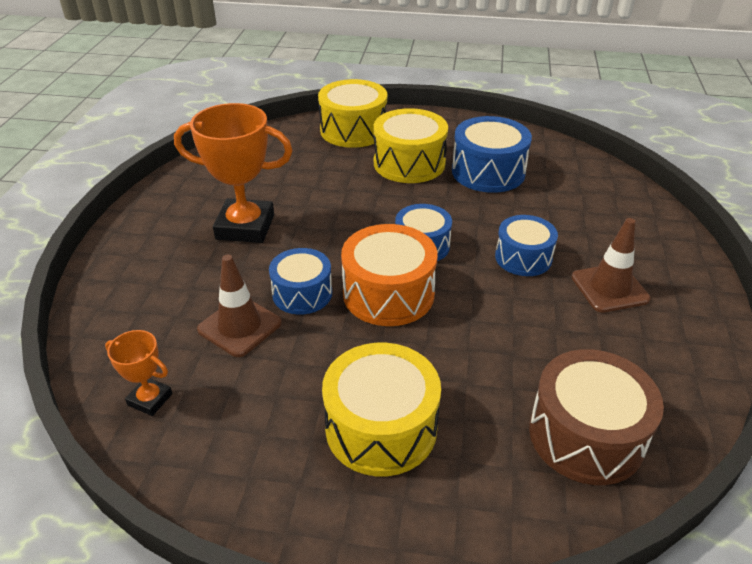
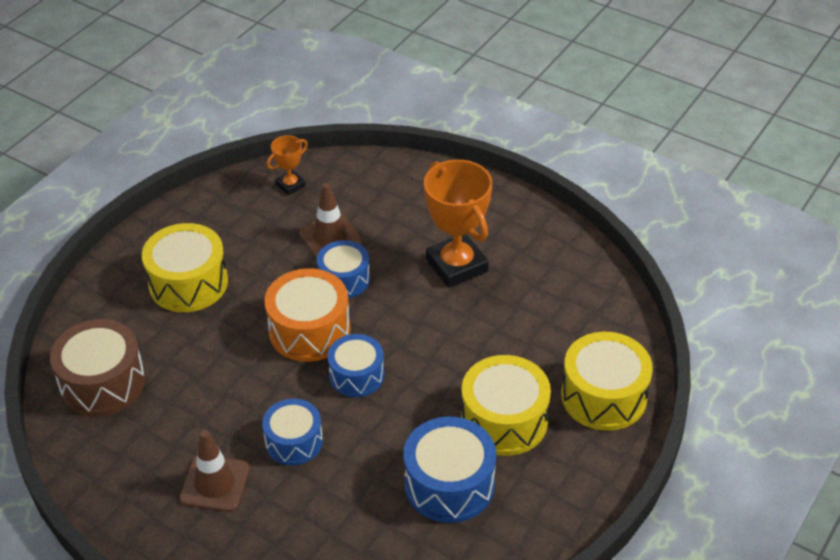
camera: 115 degrees right, 5 degrees up
(245, 227) = (456, 265): orange trophy -> orange trophy turned 60 degrees counterclockwise

